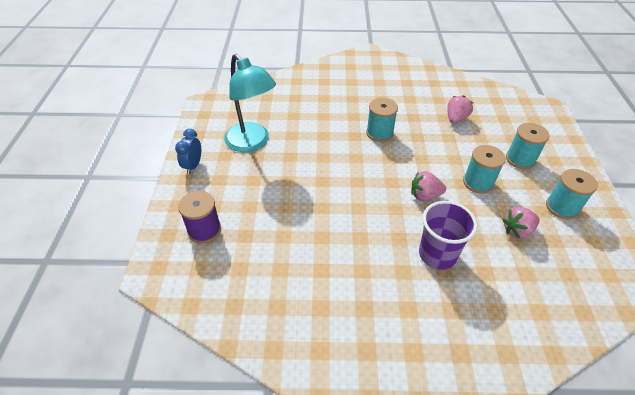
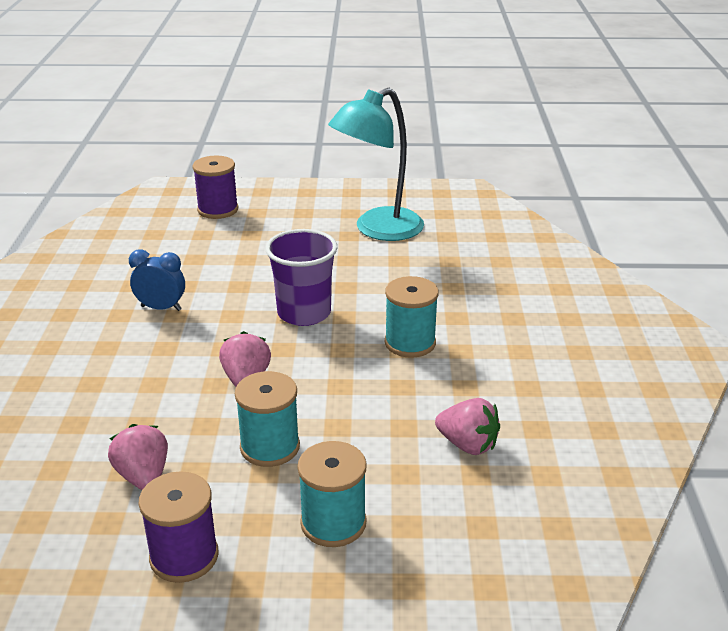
camera: 90 degrees right, 15 degrees down
(193, 166) = (330, 194): blue clock -> blue clock (161, 308)
(437, 254) = (123, 380): purple cup -> purple cup (304, 313)
(562, 207) = (184, 556): turquoise spool -> purple spool

